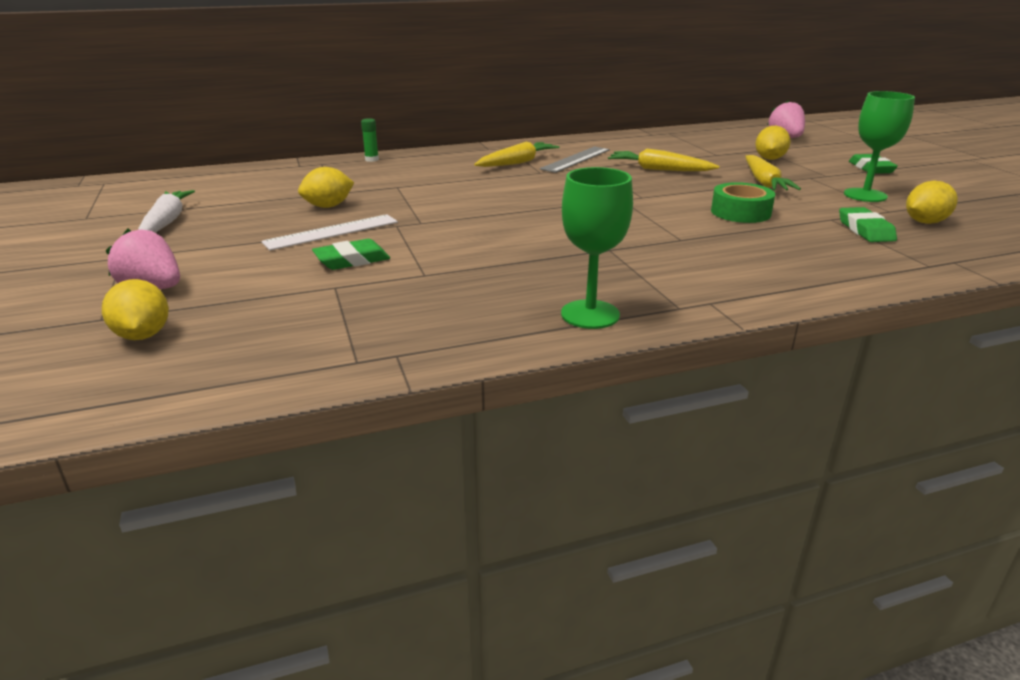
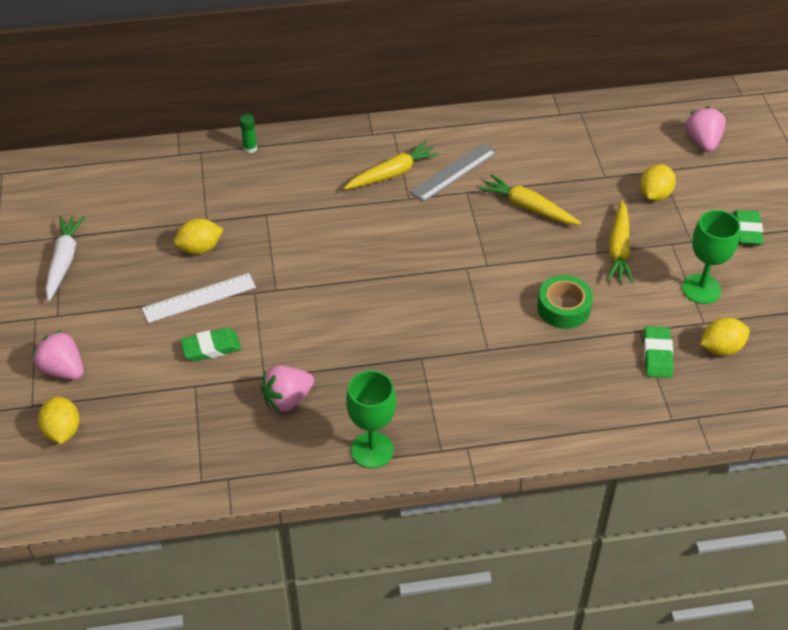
camera: 10 degrees right, 20 degrees up
(460, 287) = (287, 399): none -> pink strawberry

